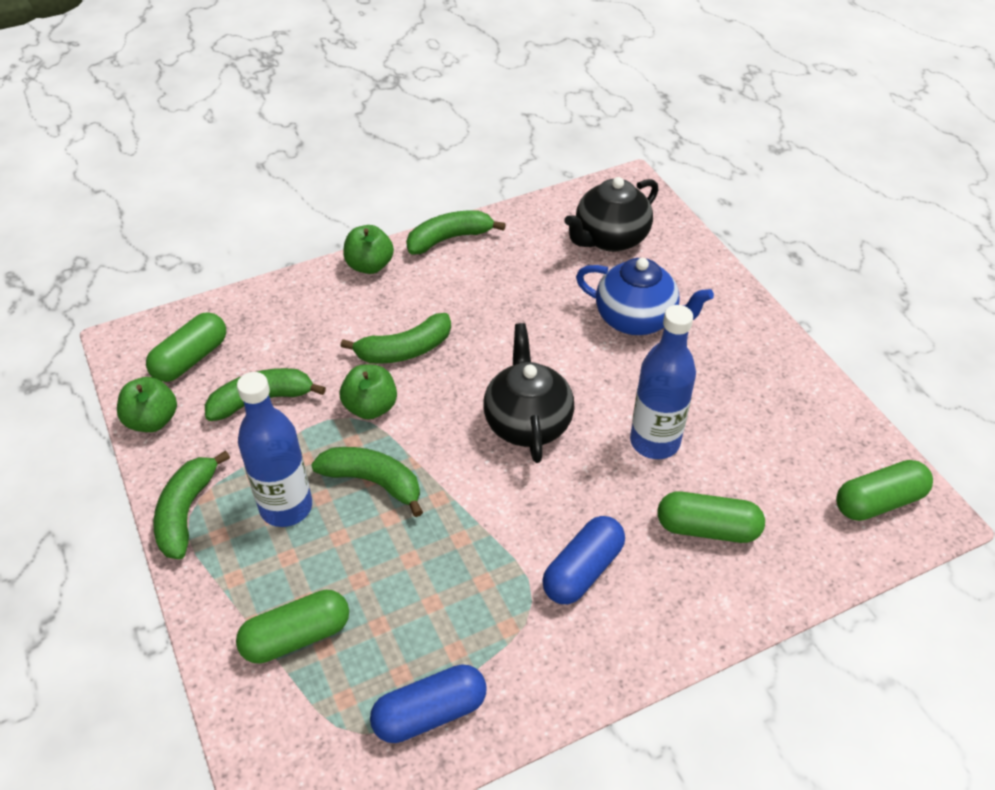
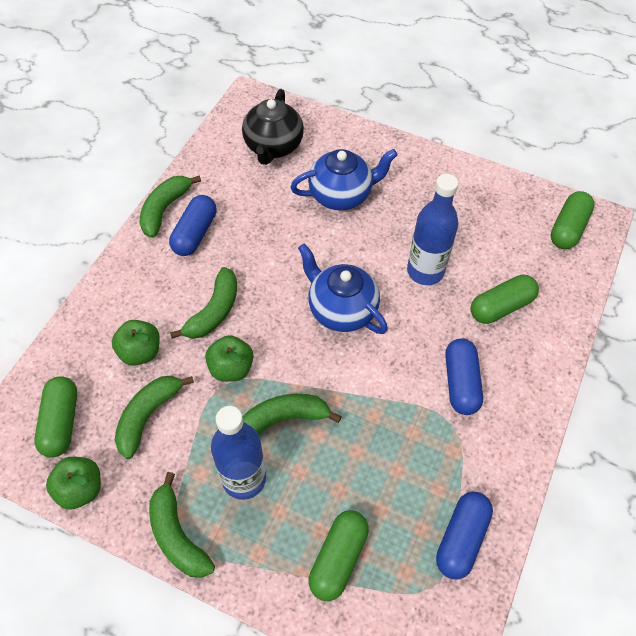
camera: 40 degrees left, 10 degrees up
(370, 266) = (127, 264): green apple -> green apple (140, 352)
(455, 274) = (195, 233): none -> blue capsule
(527, 422) = (341, 309): black teapot -> blue teapot

